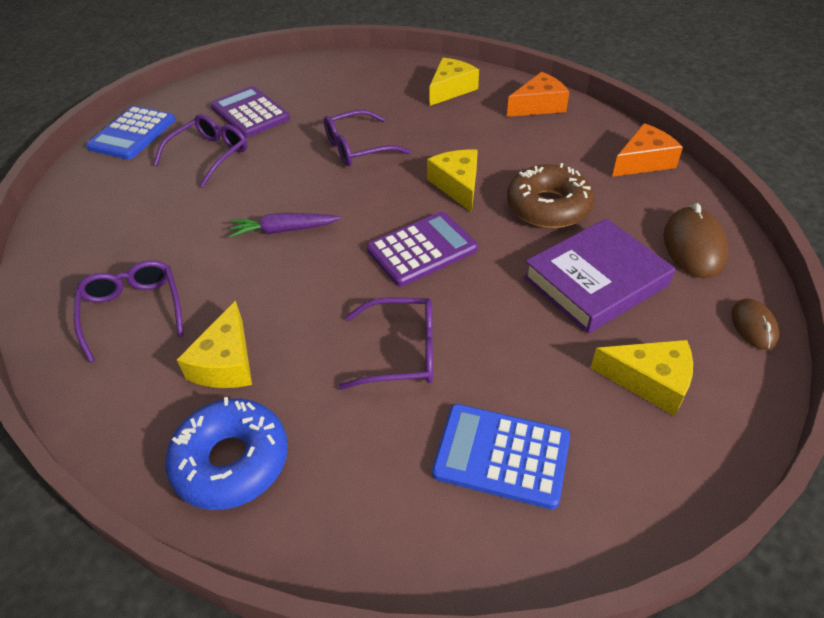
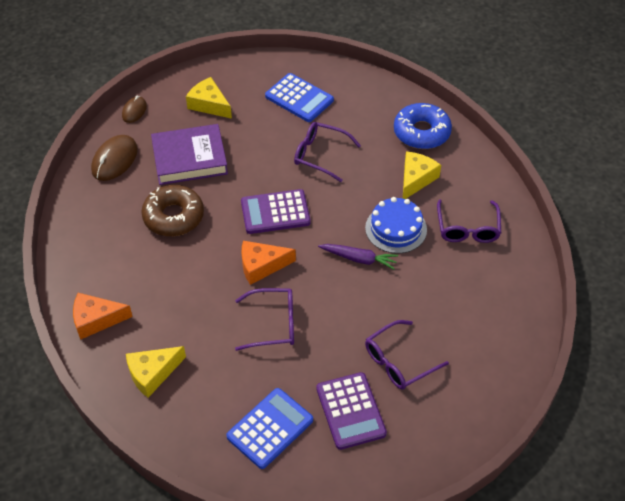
camera: 160 degrees left, 5 degrees up
(132, 134) = (466, 421): blue calculator -> blue calculator (270, 428)
(243, 279) = (396, 229): none -> blue cake
(457, 185) = (220, 256): yellow cheese -> none
(643, 161) = (76, 231): orange cheese -> orange cheese (261, 266)

